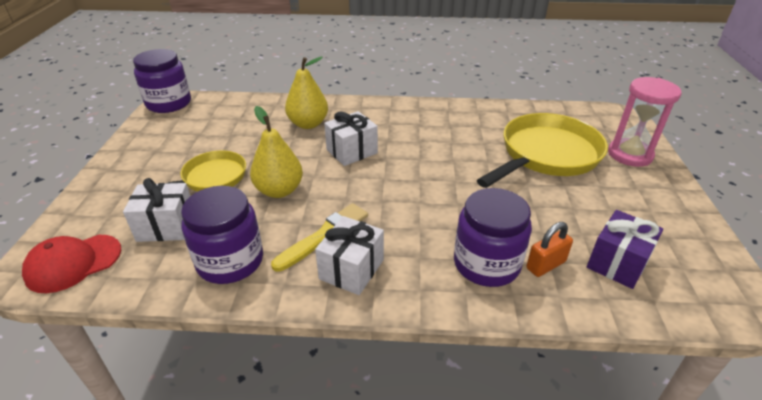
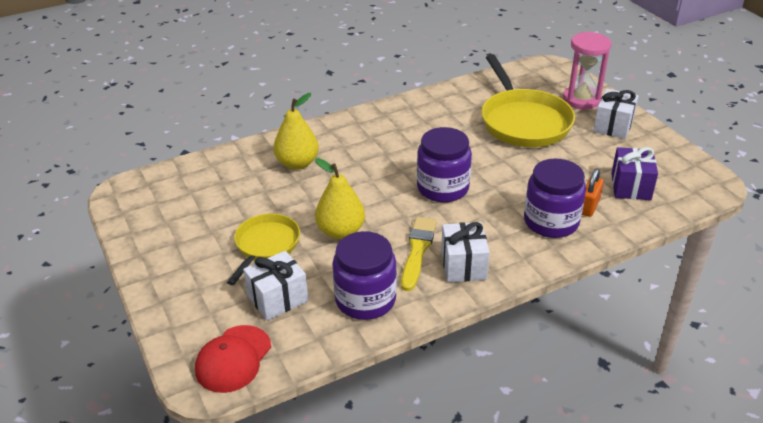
camera: 30 degrees left, 0 degrees up
(169, 103) = (123, 192): purple jar -> purple jar (443, 188)
(352, 151) = (366, 175): white gift -> white gift (613, 126)
(546, 155) = (523, 121): yellow pan -> yellow pan turned 150 degrees clockwise

